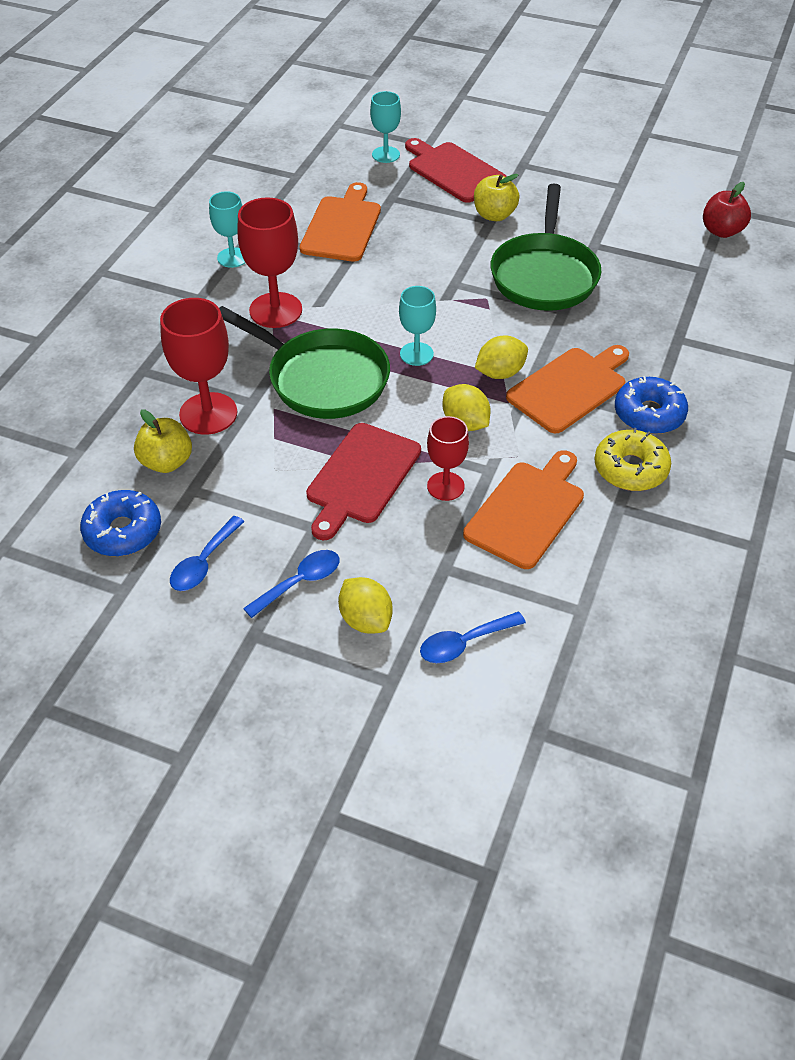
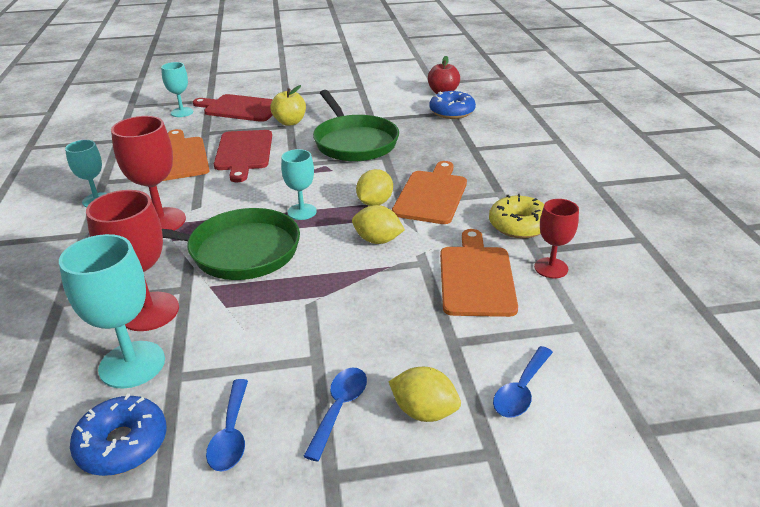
camera: 30 degrees left, 15 degrees down
(166, 462) = (132, 364): yellow apple -> turquoise goblet
(361, 477) = (326, 305): red cutting board -> red cutting board (244, 152)
(445, 486) = (400, 285): red goblet -> red goblet (551, 268)
(649, 414) = (497, 191): blue donut -> blue donut (452, 112)

